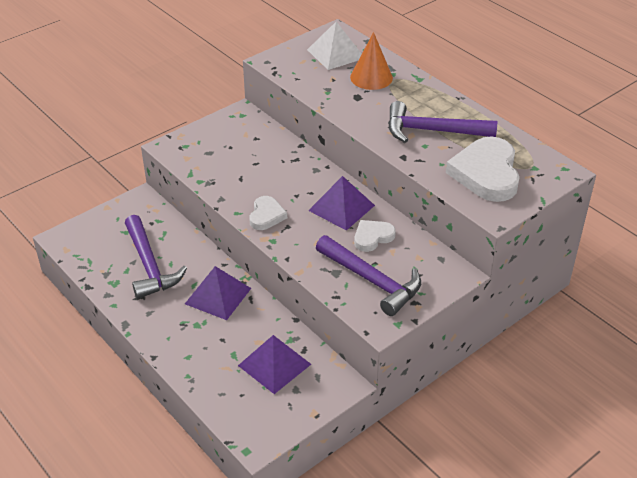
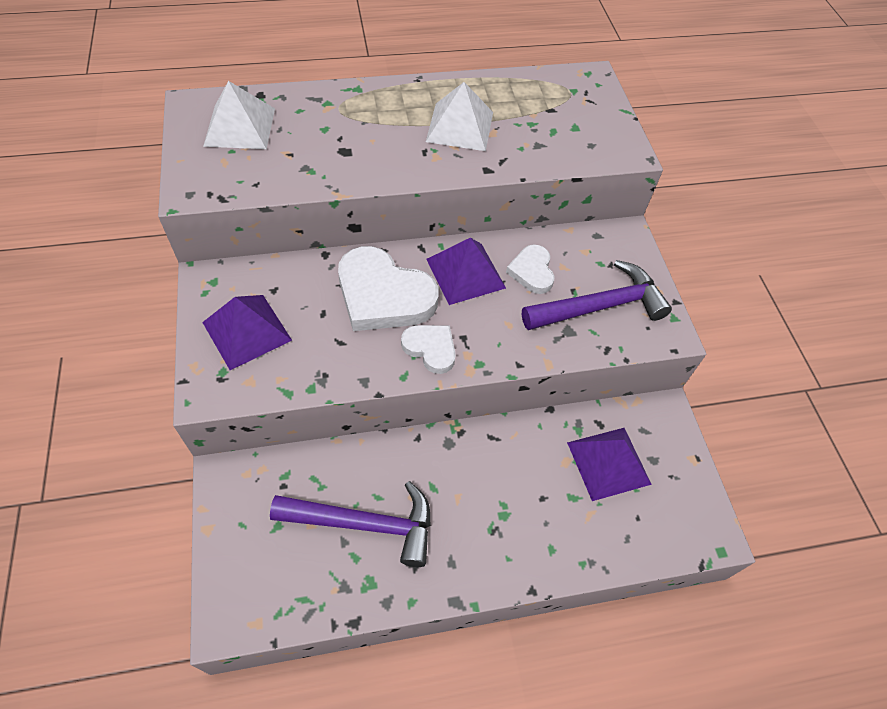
camera: 65 degrees left, 15 degrees up
(218, 296) = (468, 469): purple pyramid -> purple pyramid (247, 331)
(371, 77) = (318, 122): orange cone -> none
(432, 131) = (460, 126): purple hammer -> white pyramid
(486, 173) = (560, 125): white heart -> white heart (383, 295)

